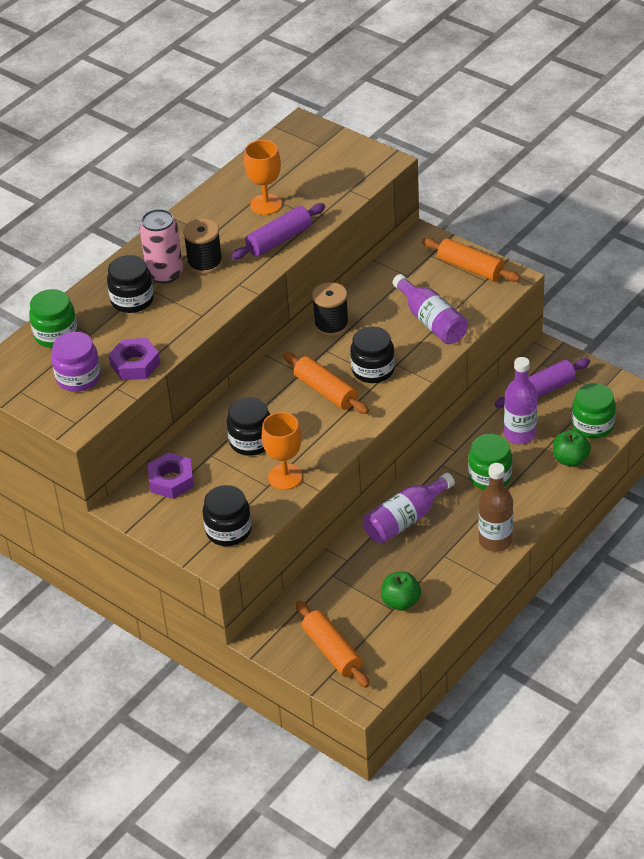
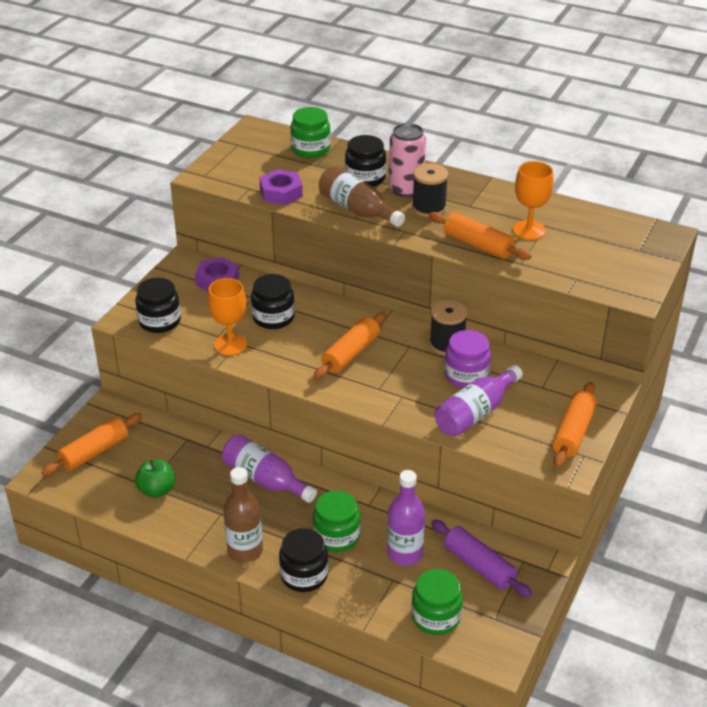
camera: 75 degrees right, 5 degrees down
(78, 377) = (259, 168): purple jar -> purple jar (466, 375)
(189, 312) = (357, 210): none -> brown bottle
(279, 240) = (478, 245): purple rolling pin -> orange rolling pin
(373, 370) = (389, 381): black jar -> black jar (304, 575)
(570, 459) = (376, 601): green apple -> none

